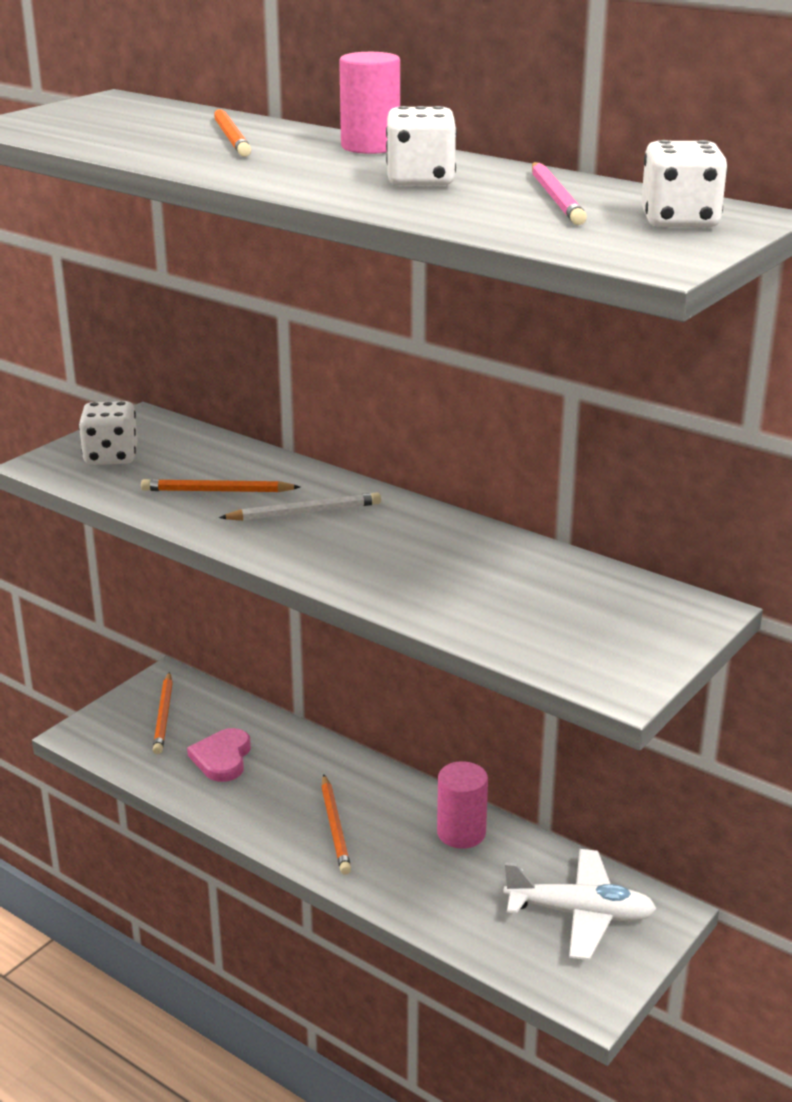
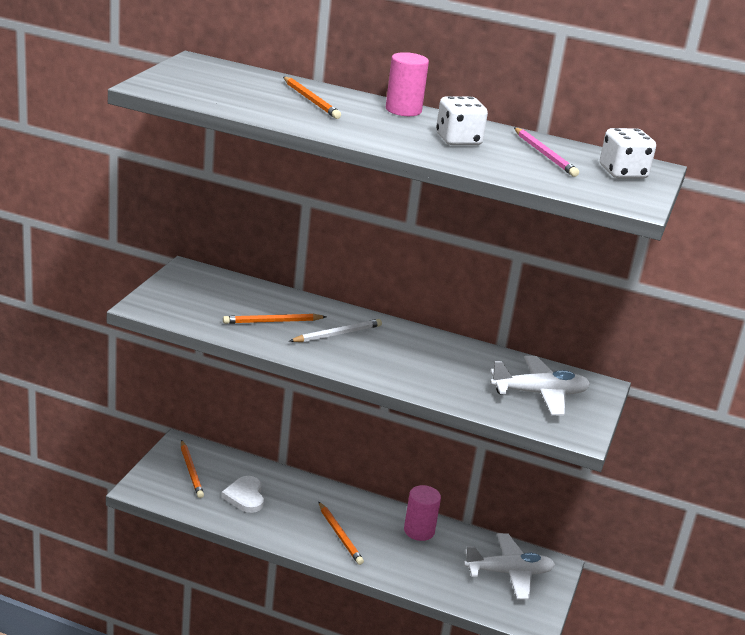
camera: 20 degrees left, 0 degrees up
(111, 456) = (185, 299): white dice -> none
(222, 758) = (245, 496): pink heart -> white heart
(584, 616) = (539, 394): none -> white plane

